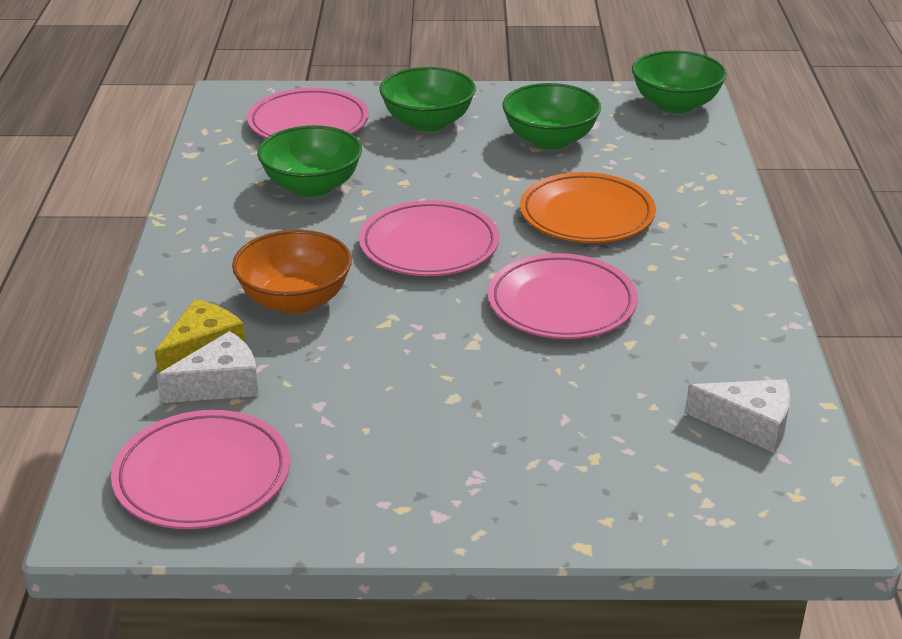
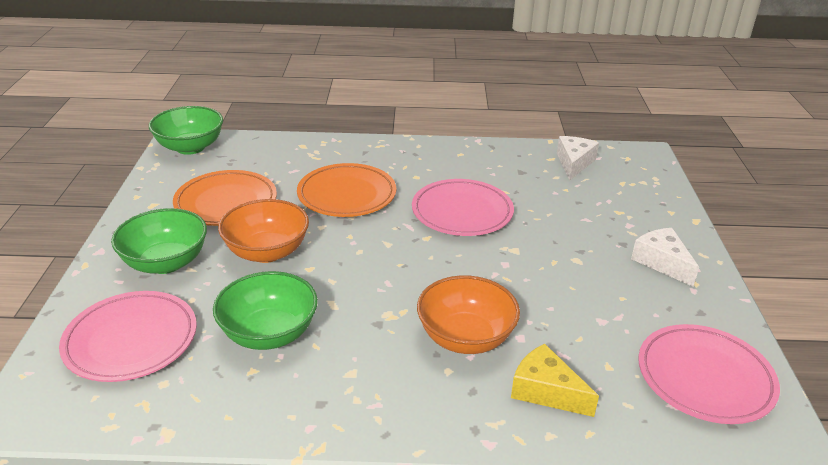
camera: 90 degrees left, 0 degrees up
(220, 384) = (591, 376): white cheese -> white cheese (662, 262)
(429, 246) = (383, 266): pink plate -> none
(451, 173) = (267, 252): none -> orange bowl
(550, 140) = (226, 202): green bowl -> orange plate

